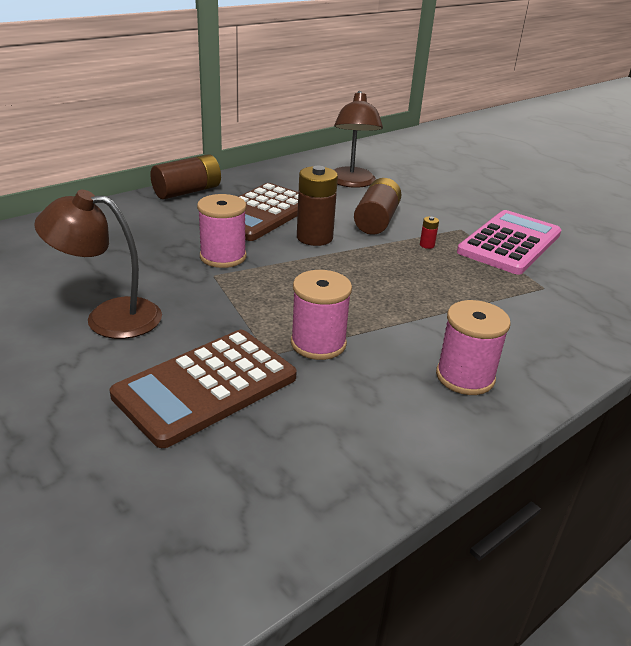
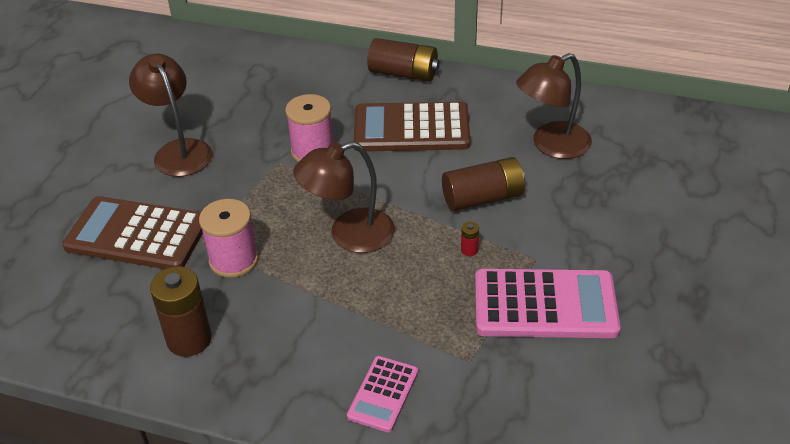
camera: 60 degrees right, 10 degrees up
(314, 237) = (402, 179): brown battery -> brown battery (189, 339)
(353, 280) = (349, 235): none -> brown lamp
(465, 377) = (257, 358): pink spool -> none
(554, 332) = (383, 394): none -> pink calculator

